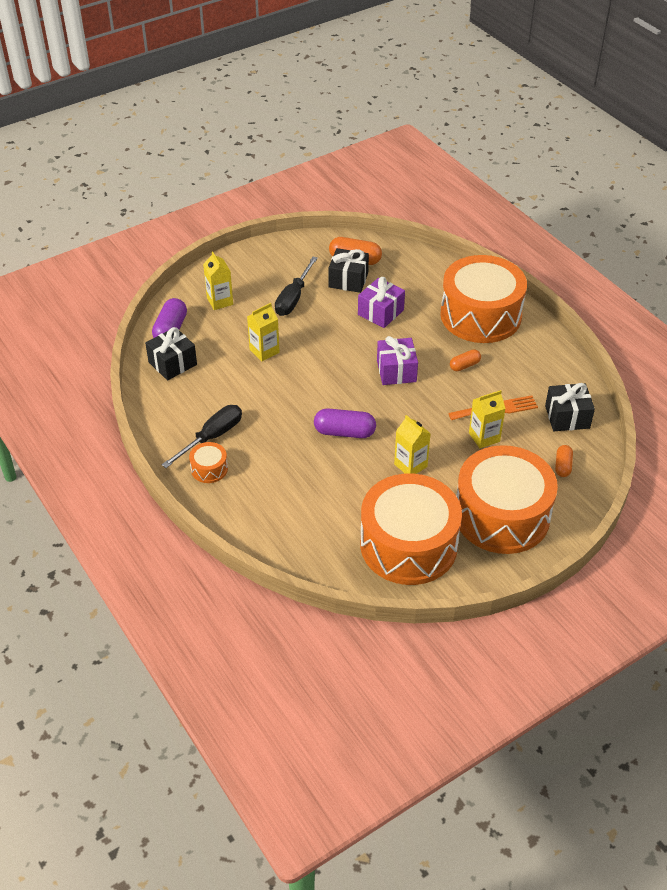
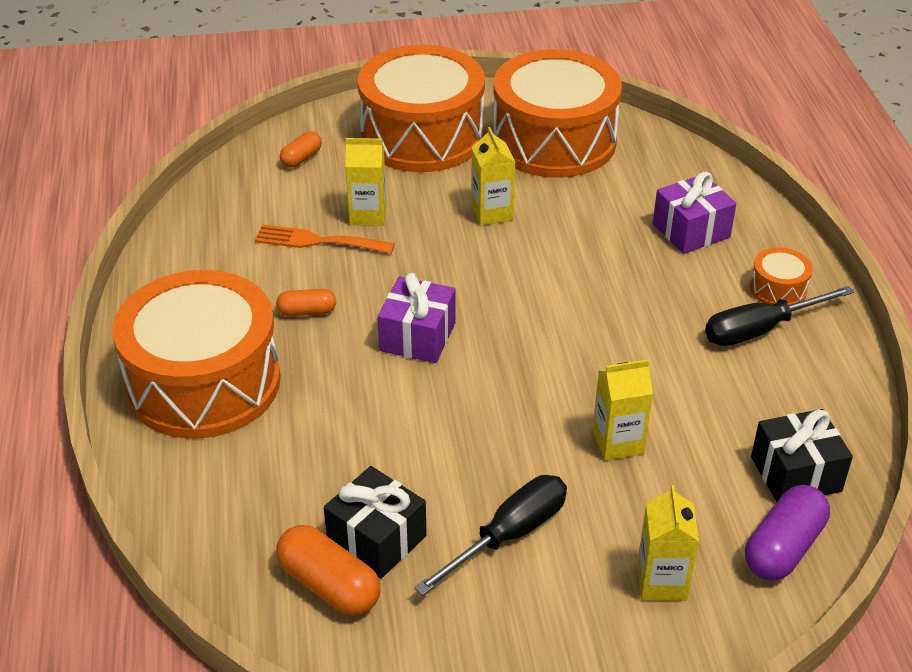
camera: 155 degrees left, 5 degrees down
(344, 432) = (555, 277): purple capsule -> none
(380, 312) = (366, 447): purple gift -> purple gift (691, 231)
(567, 417) = (236, 204): black gift -> none

